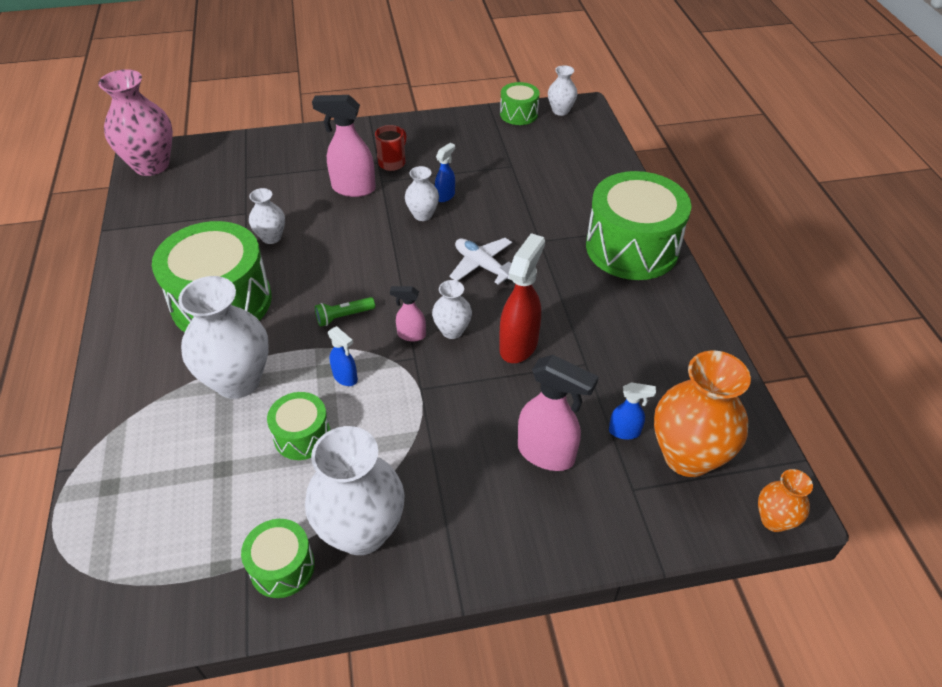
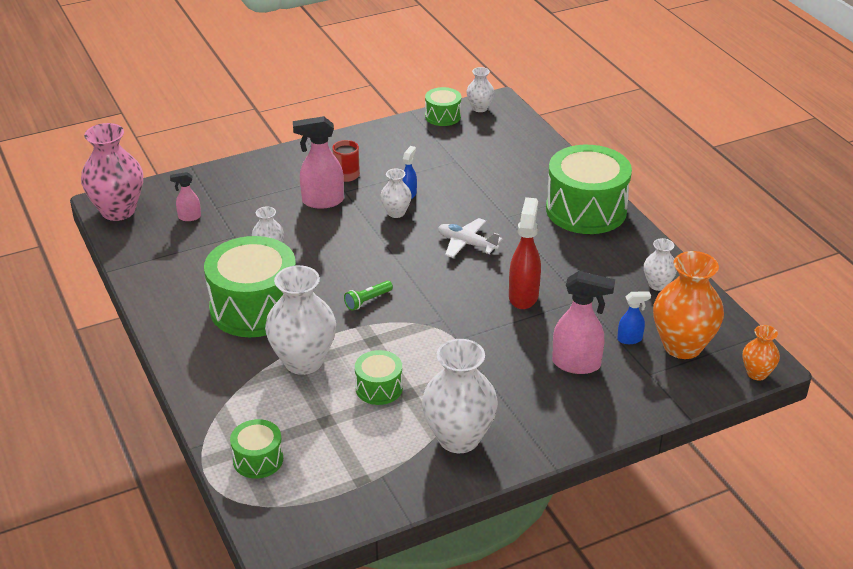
camera: 15 degrees left, 10 degrees down
(282, 567) = (409, 471): green drum -> green drum (258, 460)
(345, 378) = (393, 343): blue spray bottle -> none
(411, 335) = (431, 304): pink spray bottle -> pink spray bottle (189, 217)
(452, 331) = (464, 295): white vase -> white vase (657, 284)

